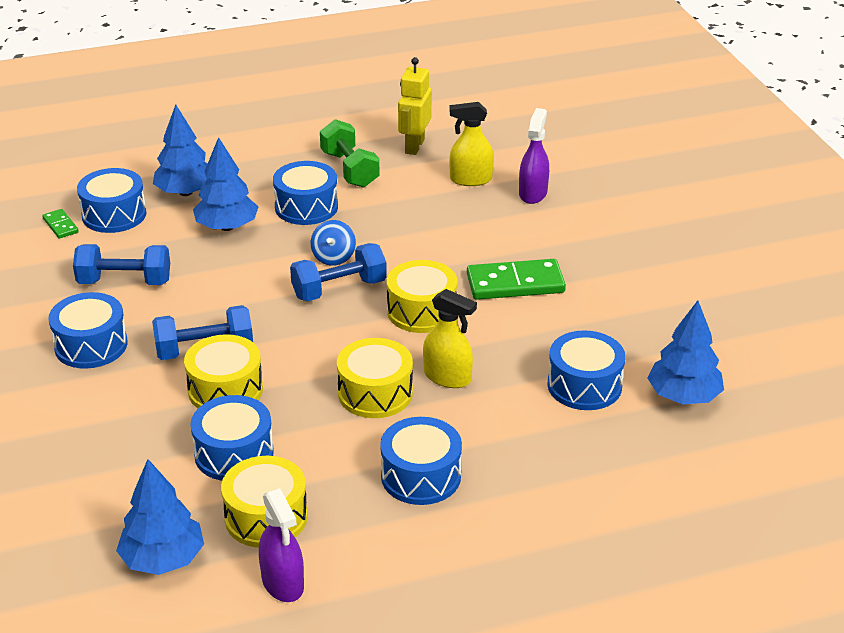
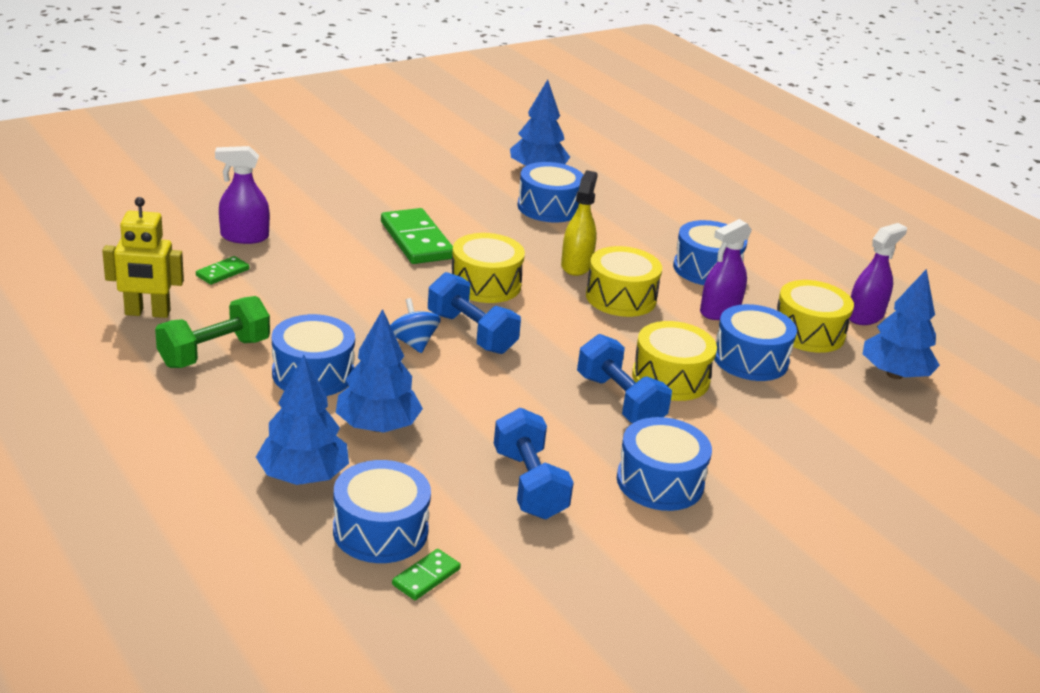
camera: 110 degrees left, 5 degrees down
(329, 459) = (719, 311): none -> purple spray bottle
(333, 257) = (413, 343): blue spinning top -> blue spinning top turned 105 degrees counterclockwise
(470, 179) = (222, 272): yellow spray bottle -> green domino

